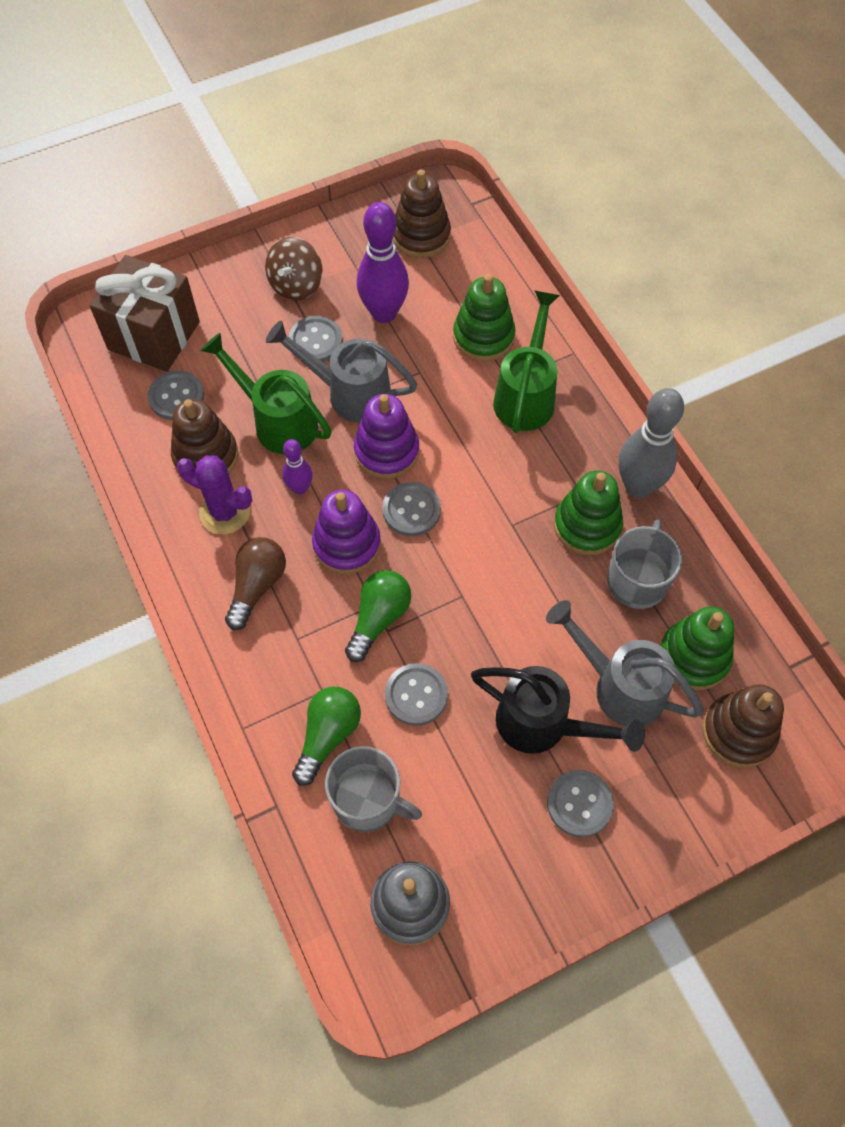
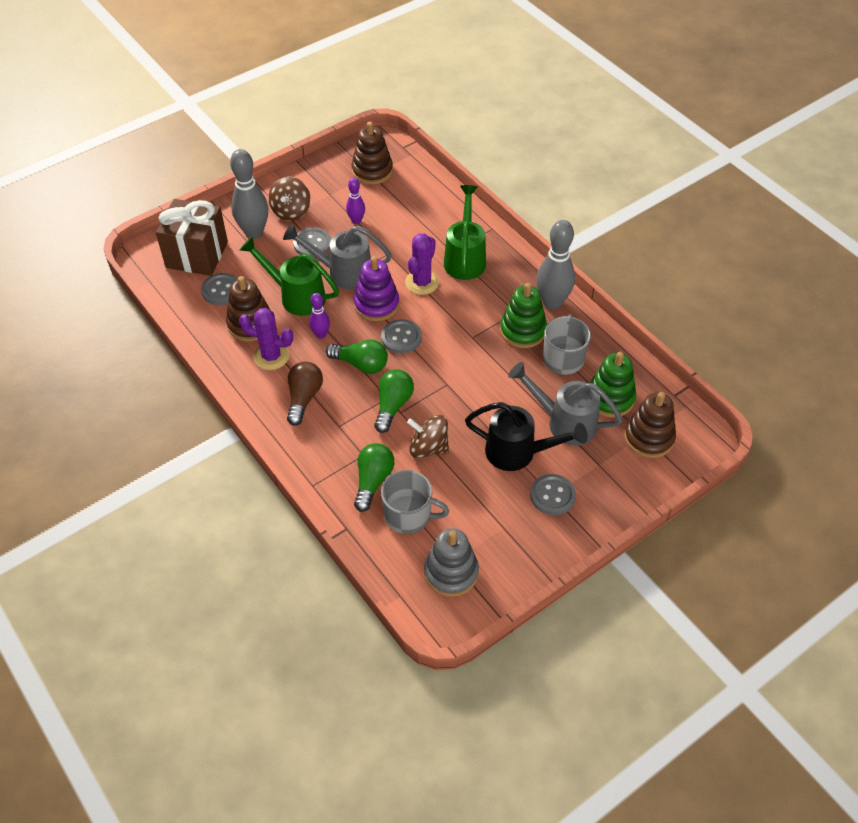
camera: 10 degrees left, 10 degrees down
(238, 311) = (254, 232): none -> grey bowling pin
(347, 544) = (361, 364): purple stacking toy -> green light bulb
(384, 313) = (356, 221): purple bowling pin -> purple bowling pin, size x0.53
(416, 695) = (428, 448): grey button -> brown spinning top
(457, 426) = (422, 282): none -> purple cactus
(483, 337) = (428, 227): green stacking toy -> none

